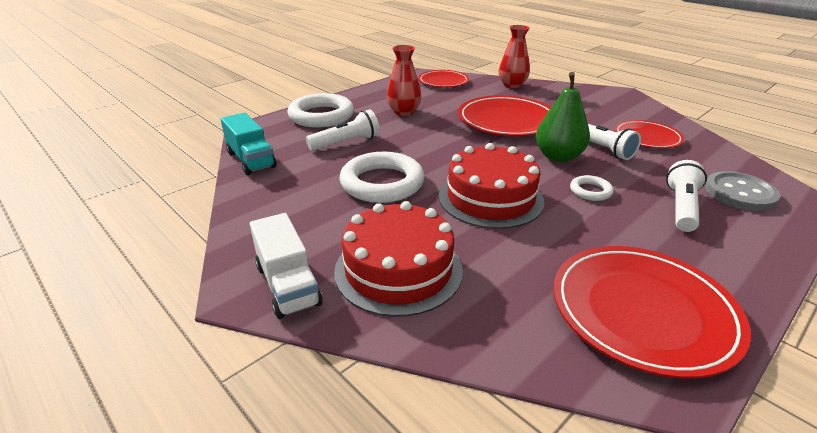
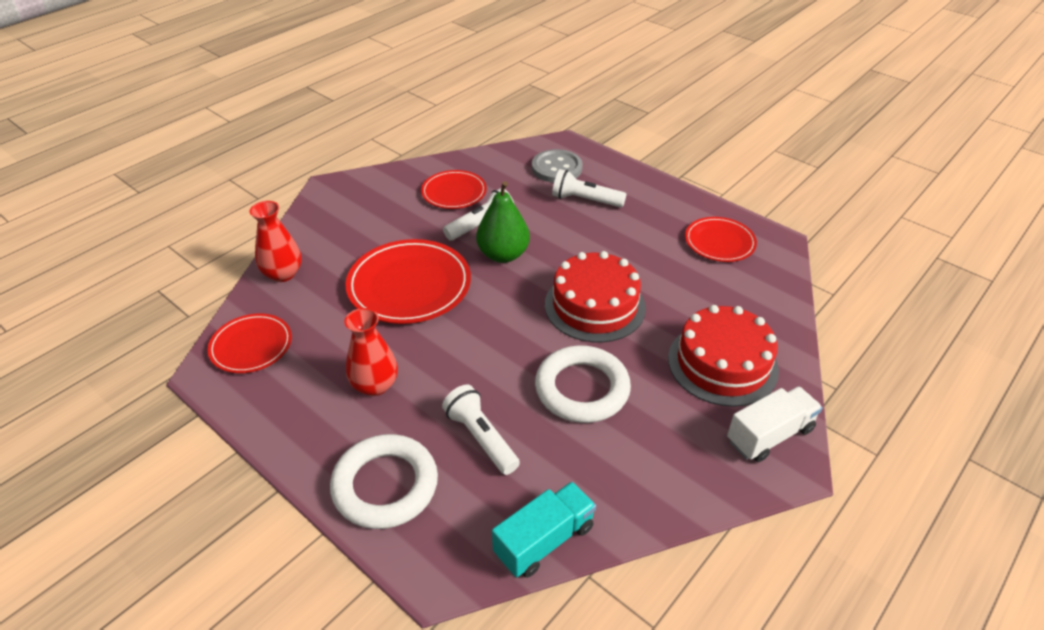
camera: 95 degrees left, 10 degrees up
(590, 191) = (569, 243): white ring -> none
(642, 311) = (719, 242): red plate -> red plate, size x0.61

